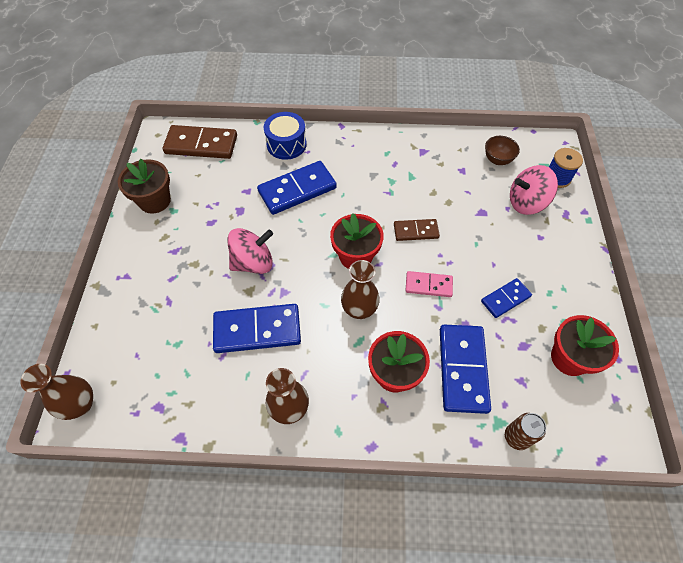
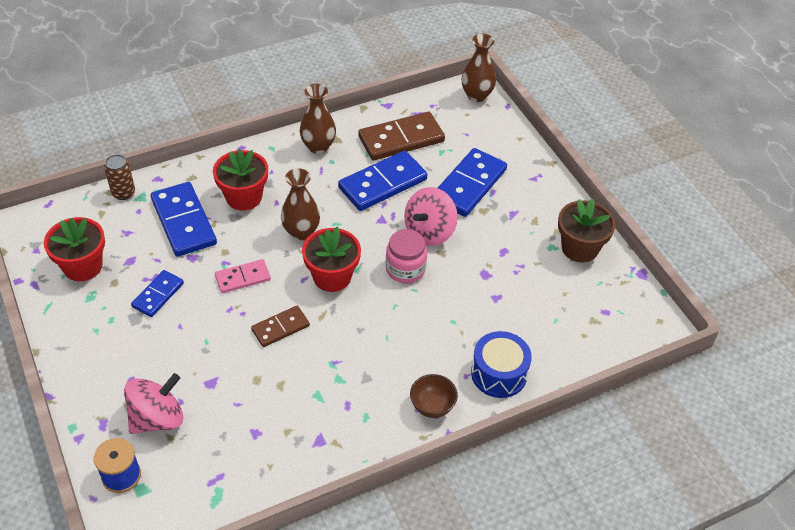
camera: 150 degrees right, 10 degrees down
(201, 144) = (597, 330): brown domino -> brown domino (401, 139)
(295, 238) = (405, 269): none -> pink jar
(297, 190) = (441, 321): blue domino -> blue domino (469, 185)
(497, 160) = (212, 470): brown bowl -> brown bowl (432, 407)

